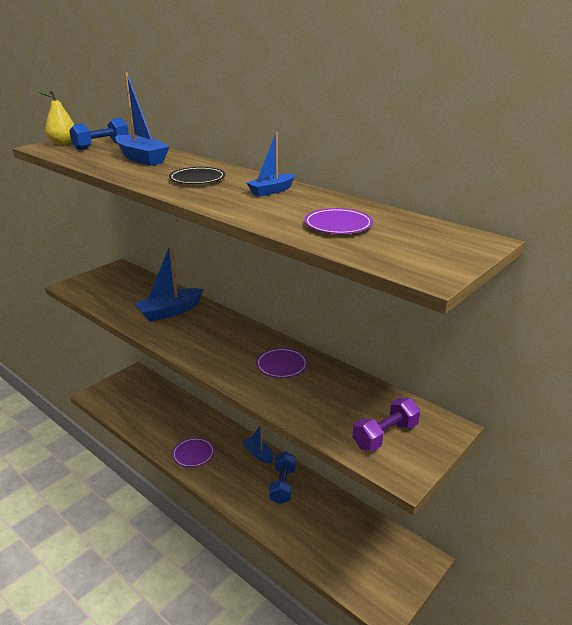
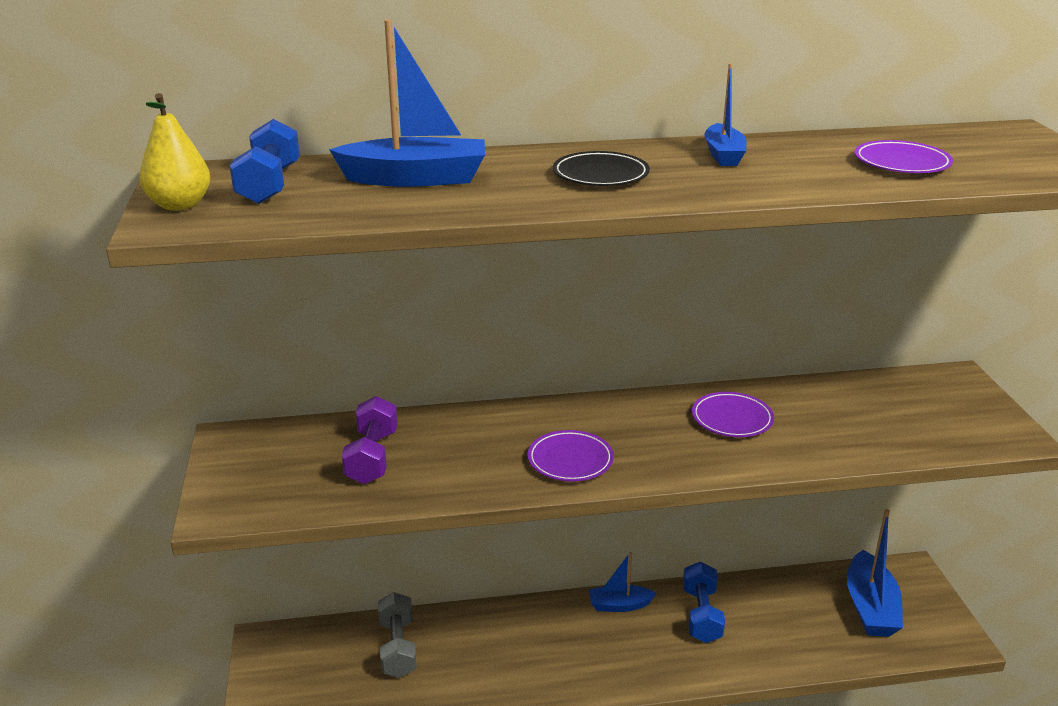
camera: 50 degrees left, 0 degrees up
(163, 405) = (397, 648): none -> grey dumbbell
(170, 311) = (469, 446): blue boat -> blue boat (870, 607)
(193, 454) = (552, 669): purple plate -> purple plate (570, 460)
(282, 485) = (701, 615): blue dumbbell -> blue dumbbell turned 45 degrees clockwise
(385, 435) = (942, 417): purple dumbbell -> purple dumbbell (372, 457)

